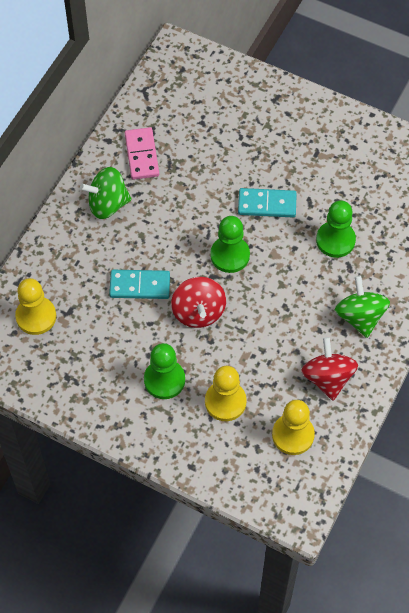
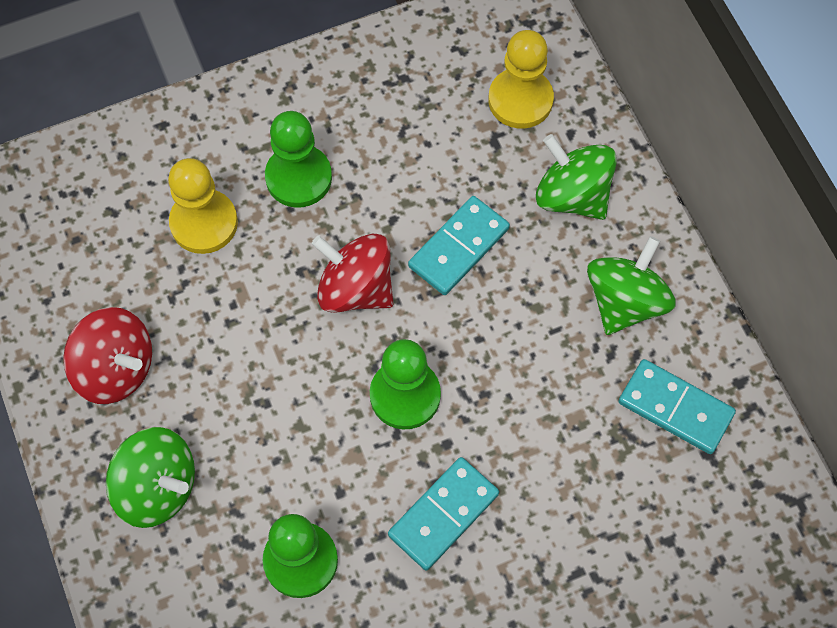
camera: 130 degrees right, 5 degrees up
(71, 259) = (572, 195): none -> green spinning top
(142, 155) = (675, 408): pink domino -> turquoise domino
(293, 435) = (87, 264): yellow pawn -> none

